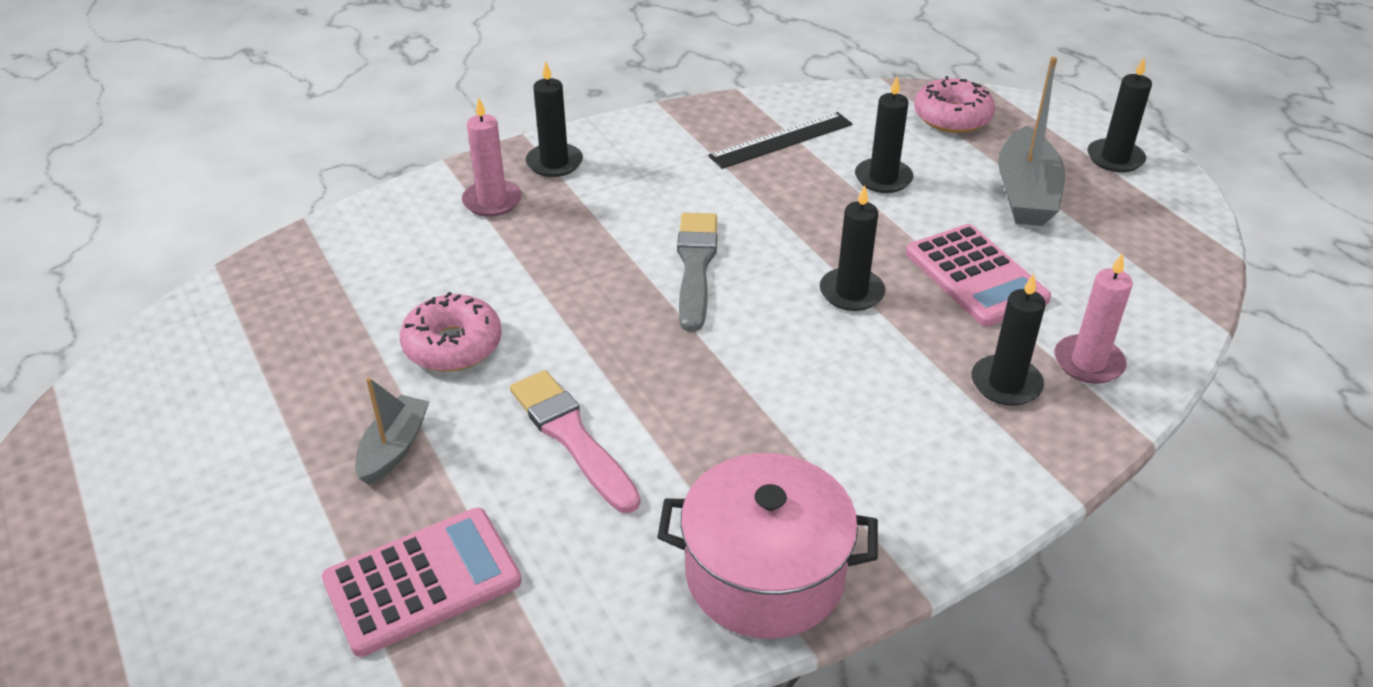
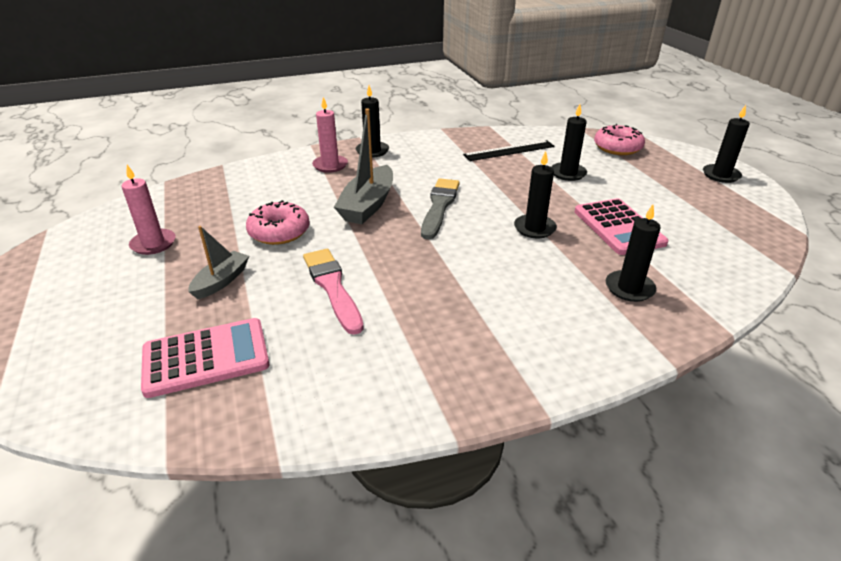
camera: 10 degrees right, 5 degrees down
(764, 574) = (434, 383): pink pot -> none
(1025, 193) = (659, 188): grey boat -> grey boat (368, 205)
(1088, 362) = (690, 282): pink candle -> pink candle (153, 244)

